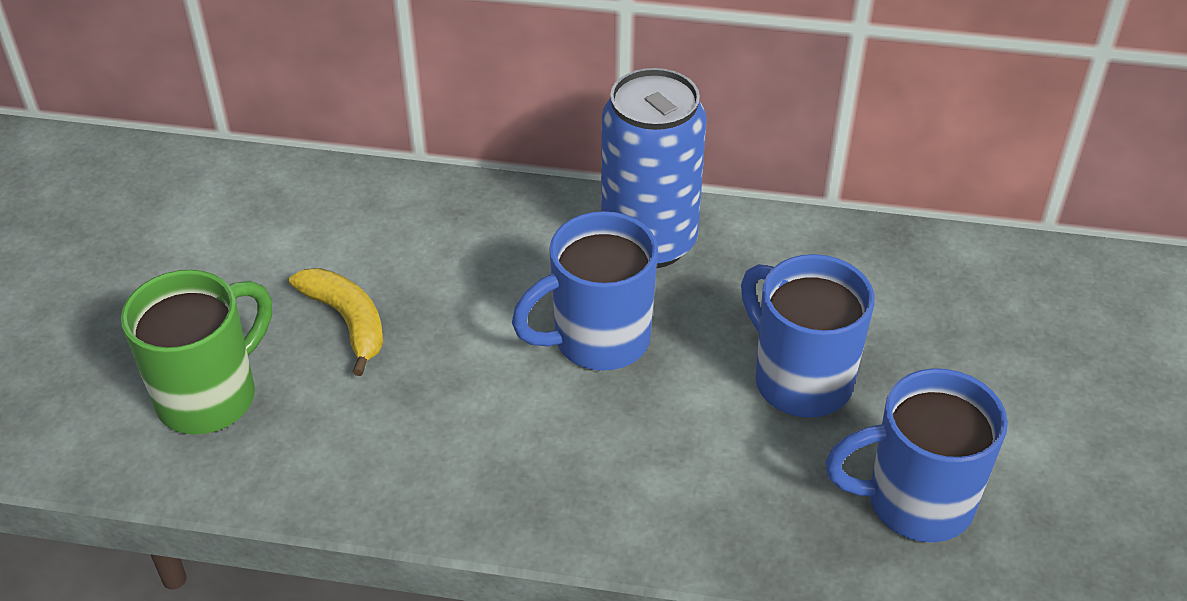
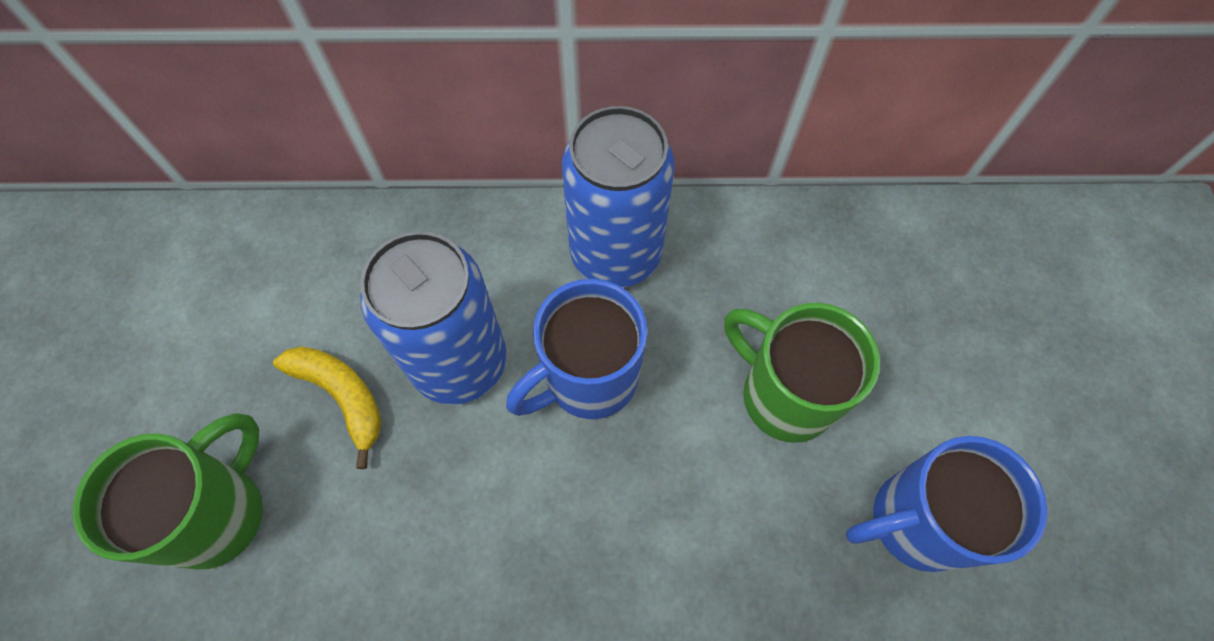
camera: 10 degrees left, 20 degrees up
(470, 310) = (459, 362): none -> blue can
(799, 380) = (784, 395): blue mug -> green mug

